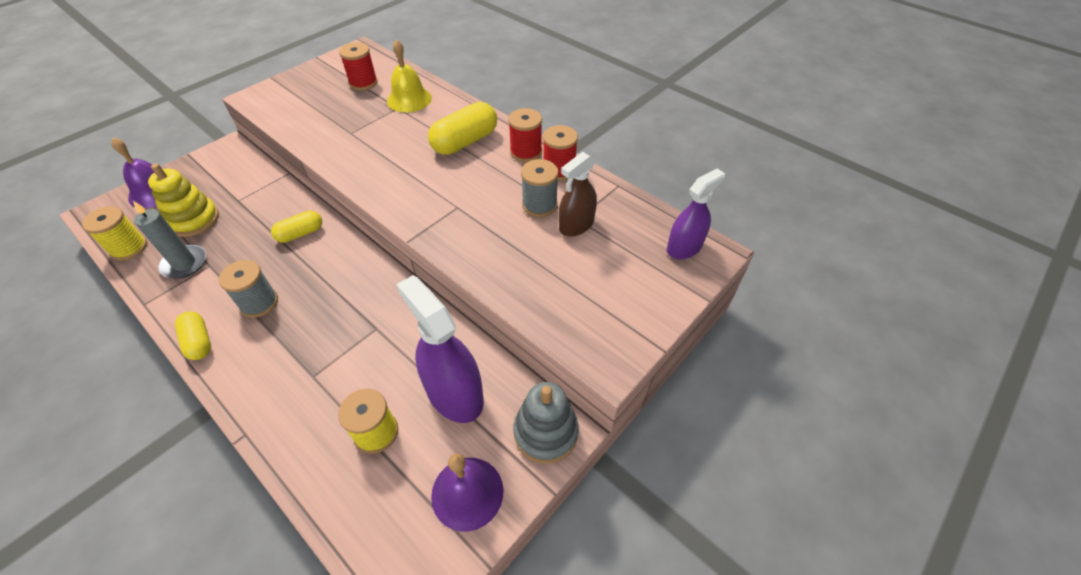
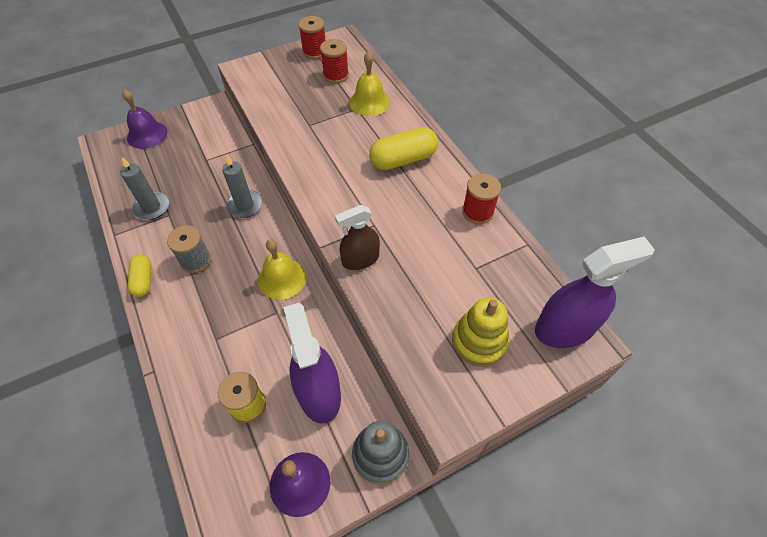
camera: 20 degrees right, 5 degrees up
(129, 248) = (116, 182): yellow spool -> none
(194, 220) = (169, 169): yellow stacking toy -> yellow stacking toy (479, 341)
(300, 234) = (245, 205): yellow capsule -> grey candle
(370, 293) = (282, 278): none -> yellow bell
(526, 152) = (454, 185): red spool -> red spool (314, 52)
(539, 205) = (446, 244): grey spool -> none
(576, 225) = (472, 274): brown spray bottle -> brown spray bottle (360, 259)
(684, 247) = (565, 328): purple spray bottle -> purple spray bottle, size x1.56

